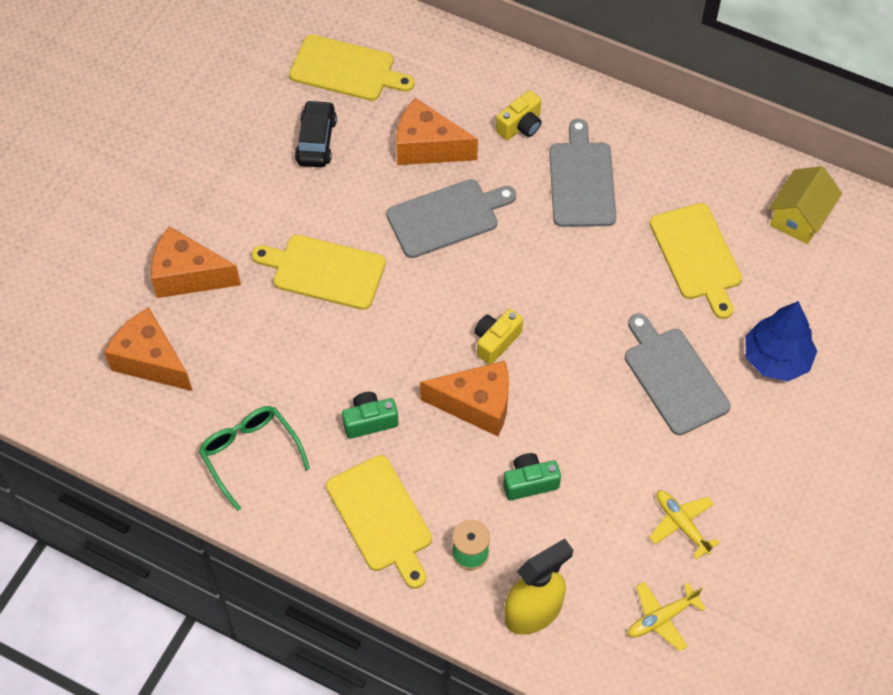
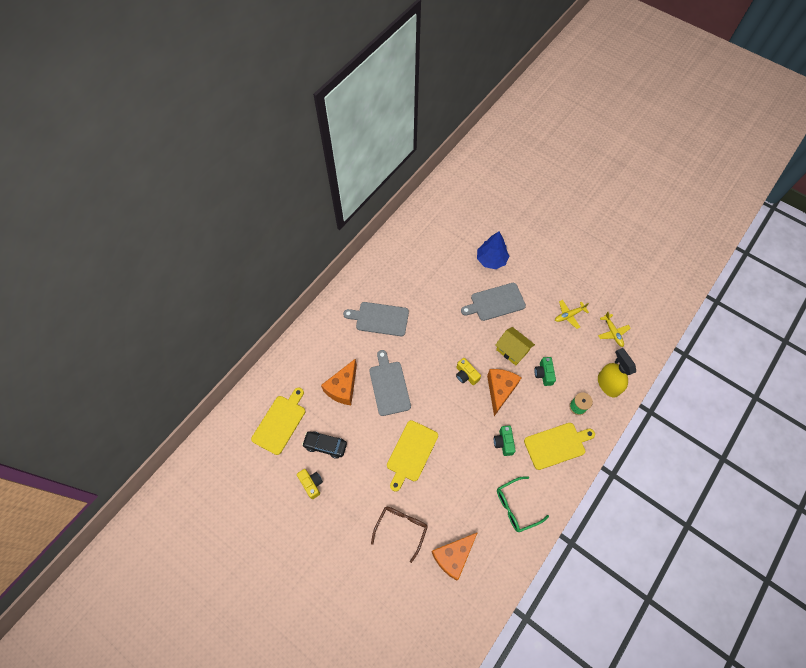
camera: 80 degrees left, 5 degrees up
(188, 276) = (401, 529): orange cheese -> brown glasses
(520, 126) = (340, 340): yellow camera -> yellow camera (311, 484)
(697, 255) = (432, 278): yellow cutting board -> none
(799, 217) = (419, 233): yellow house -> yellow house (512, 350)

